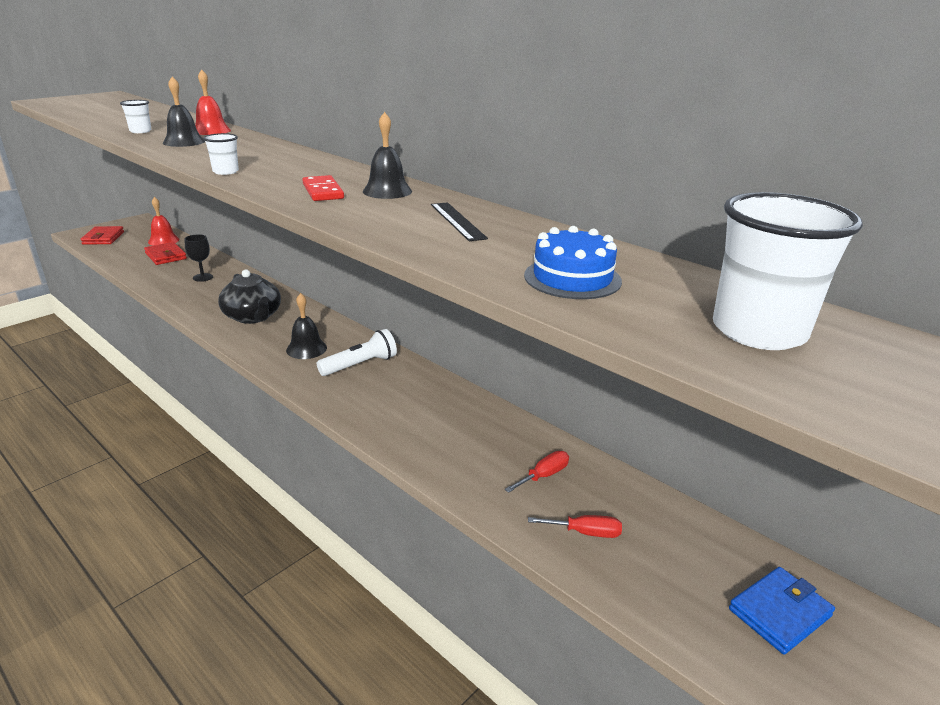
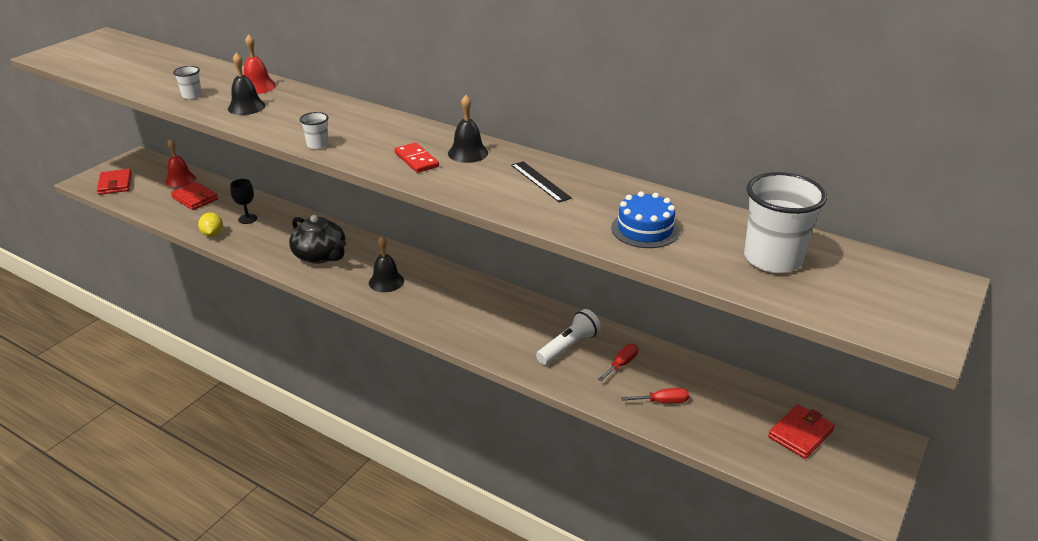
camera: 10 degrees left, 5 degrees up
(160, 286) = (213, 234): none -> yellow lemon
(360, 365) = (440, 290): white flashlight -> white flashlight (568, 346)
(779, 612) = (800, 434): blue wallet -> red wallet

